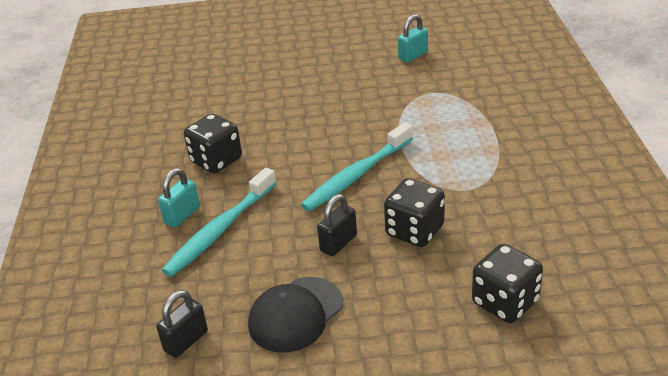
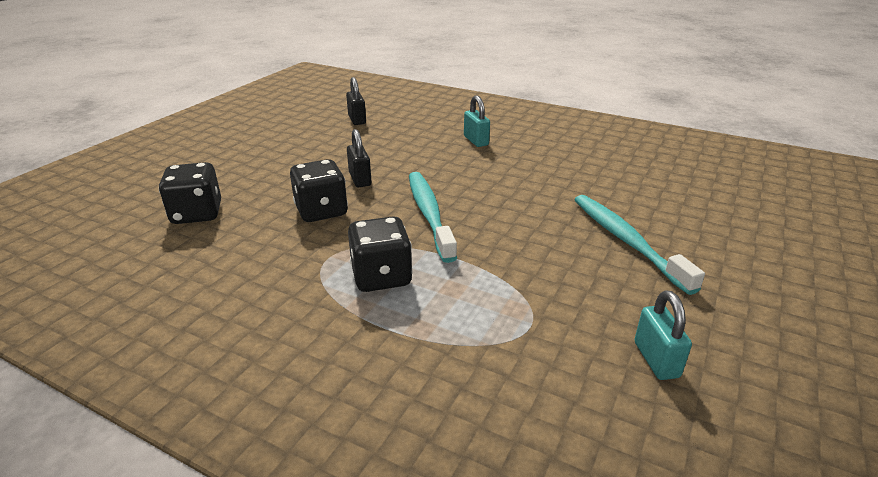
camera: 120 degrees right, 5 degrees down
(216, 160) = (534, 166): black dice -> black dice (381, 277)
(220, 230) = (440, 148): turquoise toothbrush -> turquoise toothbrush (626, 241)
(295, 314) = (322, 148): black cap -> none

